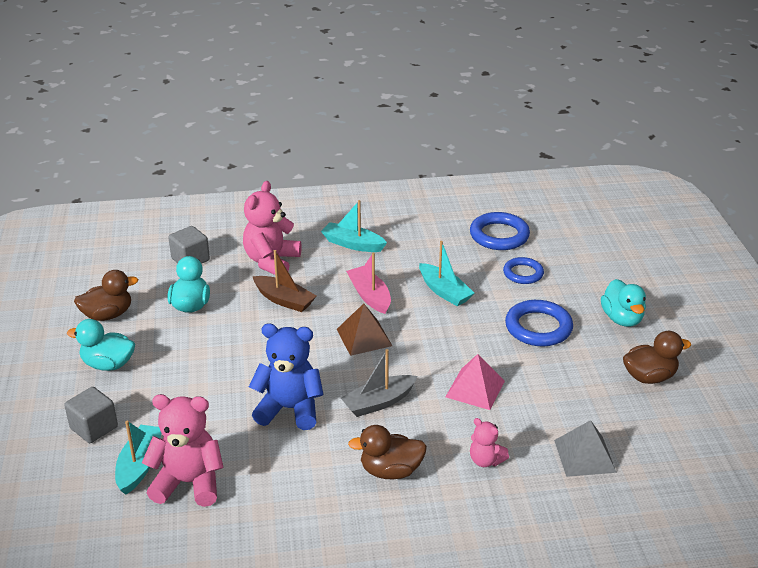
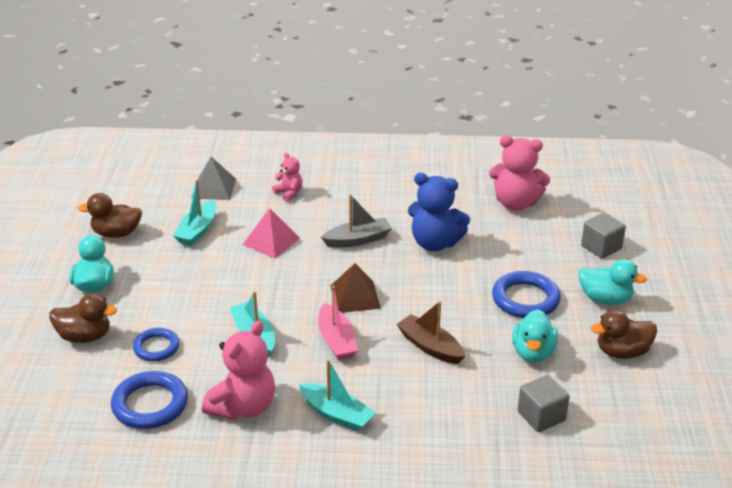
camera: 170 degrees left, 0 degrees up
(140, 465) = (556, 218): turquoise boat -> turquoise boat (197, 230)
(271, 261) = (441, 400): pink teddy bear -> pink teddy bear (243, 407)
(390, 471) = (363, 195): brown duck -> brown duck (85, 336)
(538, 327) = (181, 286): blue ring -> blue ring (525, 299)

